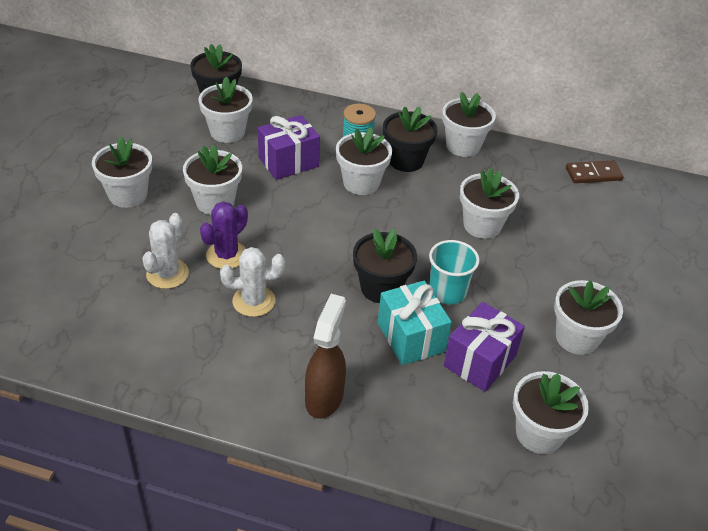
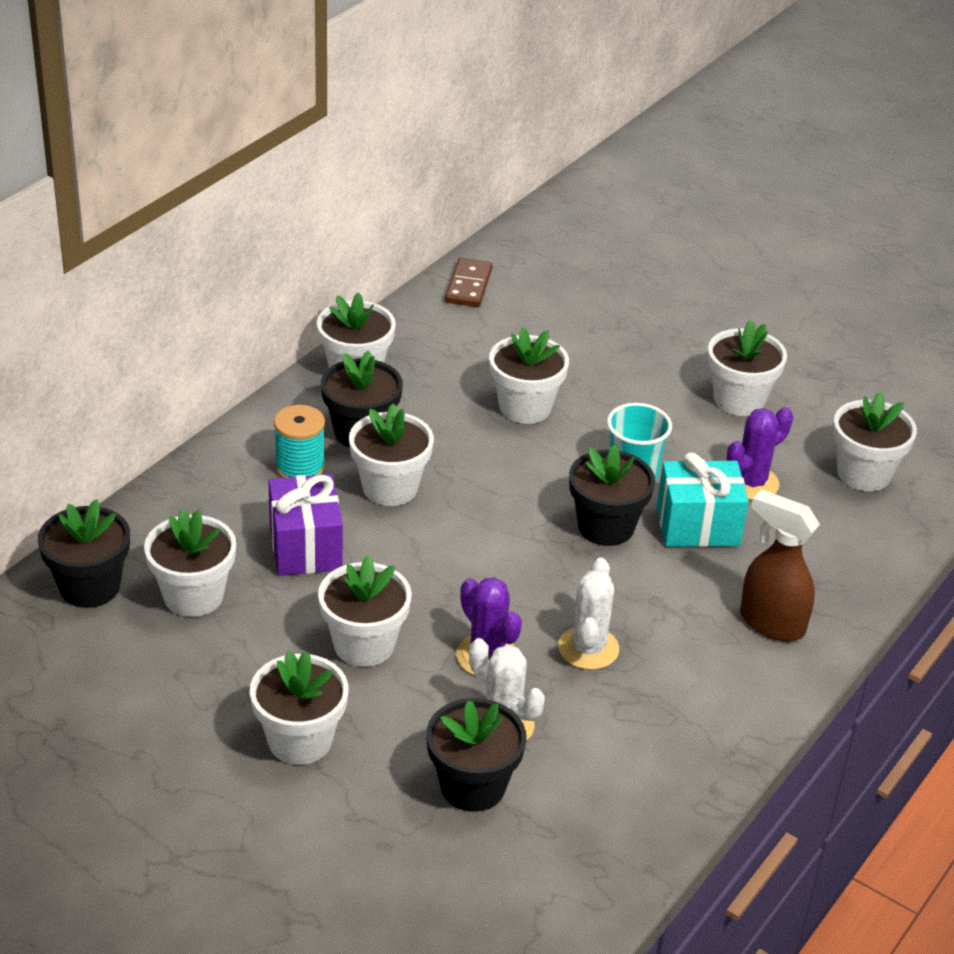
camera: 70 degrees left, 5 degrees down
(111, 271) = (472, 786): none -> black flower pot
(479, 361) = (751, 483): purple gift -> purple cactus

